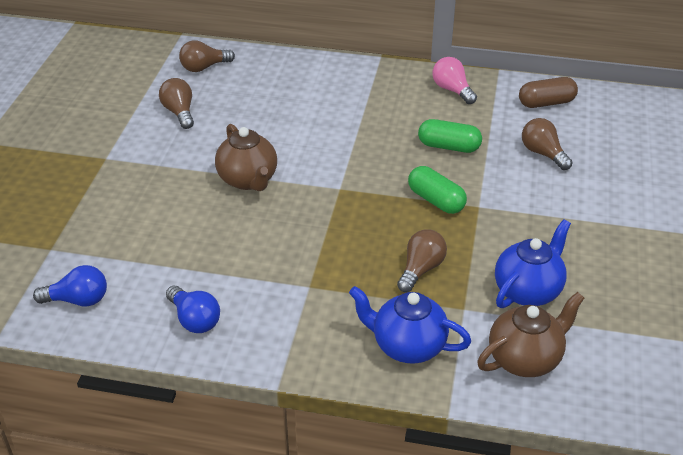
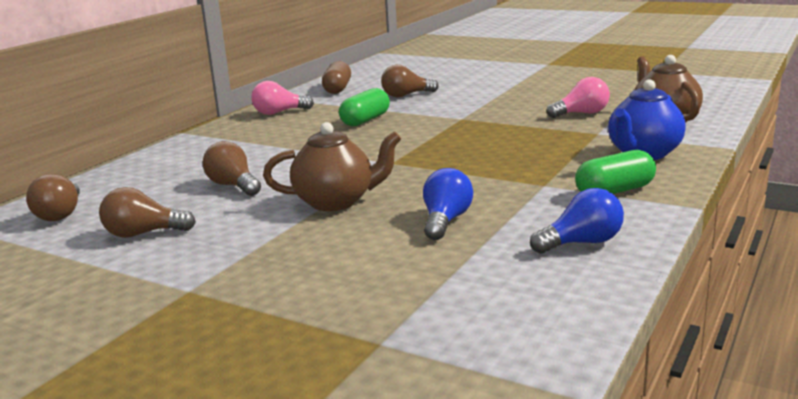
camera: 70 degrees left, 20 degrees down
(78, 300) = (515, 321): blue light bulb -> blue light bulb (445, 221)
(421, 269) = (538, 142): brown light bulb -> brown light bulb (233, 186)
(436, 200) = (442, 130): green capsule -> green capsule (615, 191)
(528, 291) = (581, 114): blue teapot -> pink light bulb

